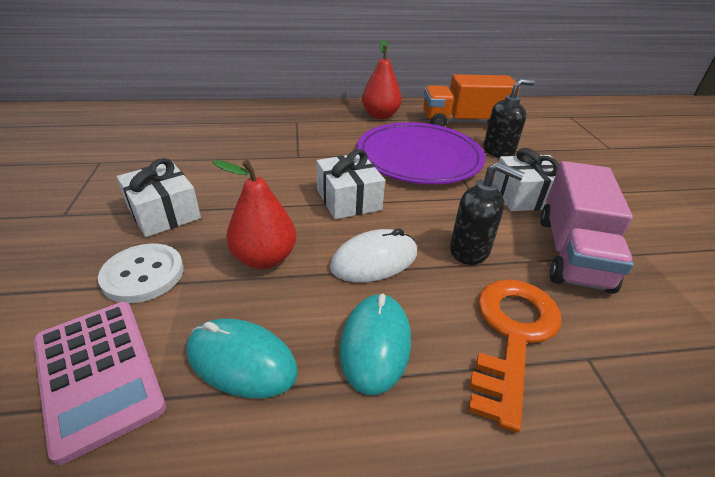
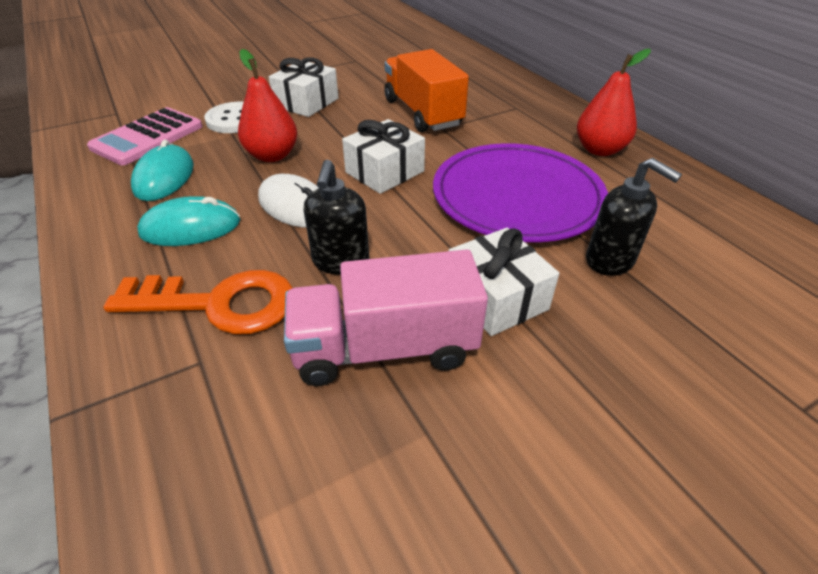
camera: 70 degrees right, 5 degrees up
(463, 123) = (671, 217): orange truck -> orange truck (422, 113)

